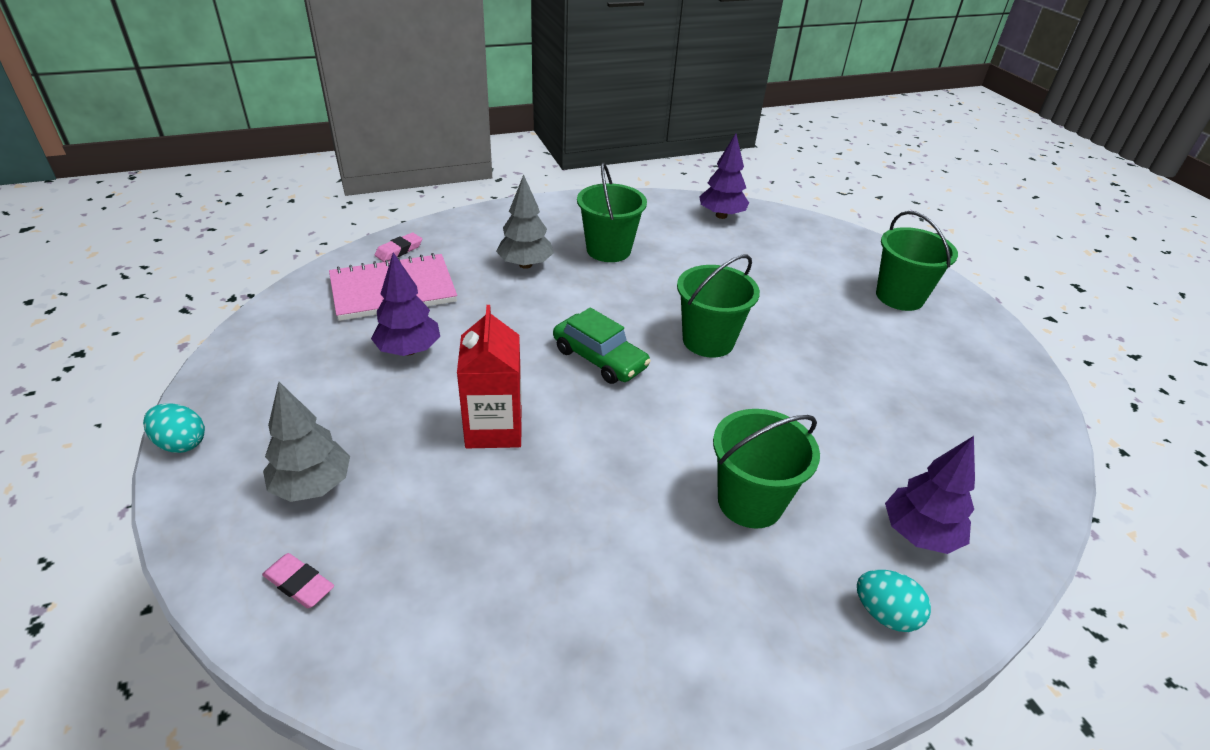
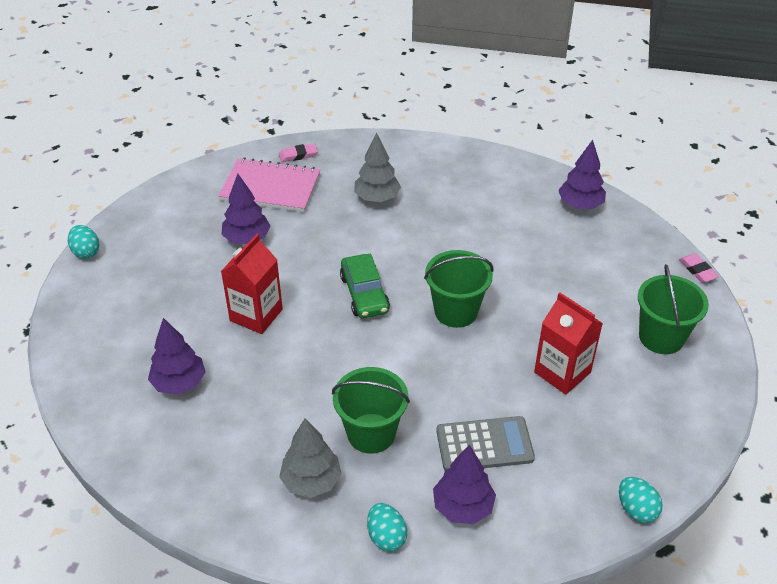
camera: 35 degrees right, 5 degrees up
(299, 584) = (92, 360): pink eraser -> pink eraser (697, 270)
(312, 485) = (133, 307): grey tree -> grey tree (311, 481)
(461, 555) = (179, 383): none -> purple tree
(608, 250) = (451, 206): green bucket -> none
(858, 358) = (562, 372): none -> red carton
(868, 457) = (484, 444): none -> grey calculator
(1053, 453) = (636, 509): none -> turquoise egg

